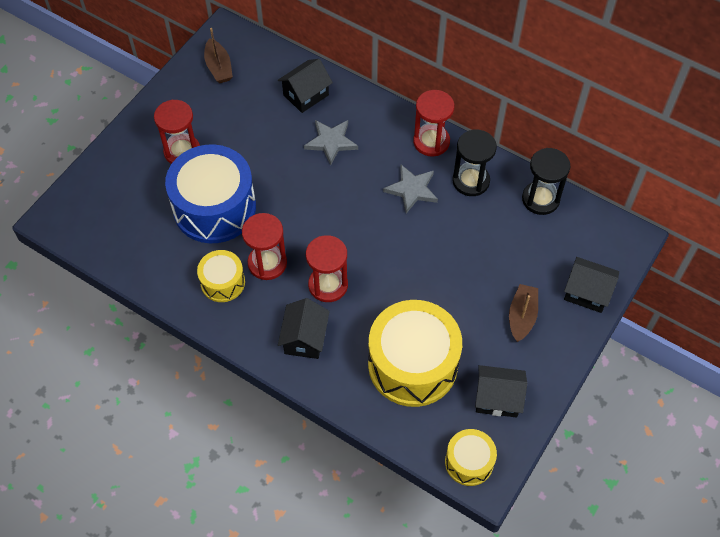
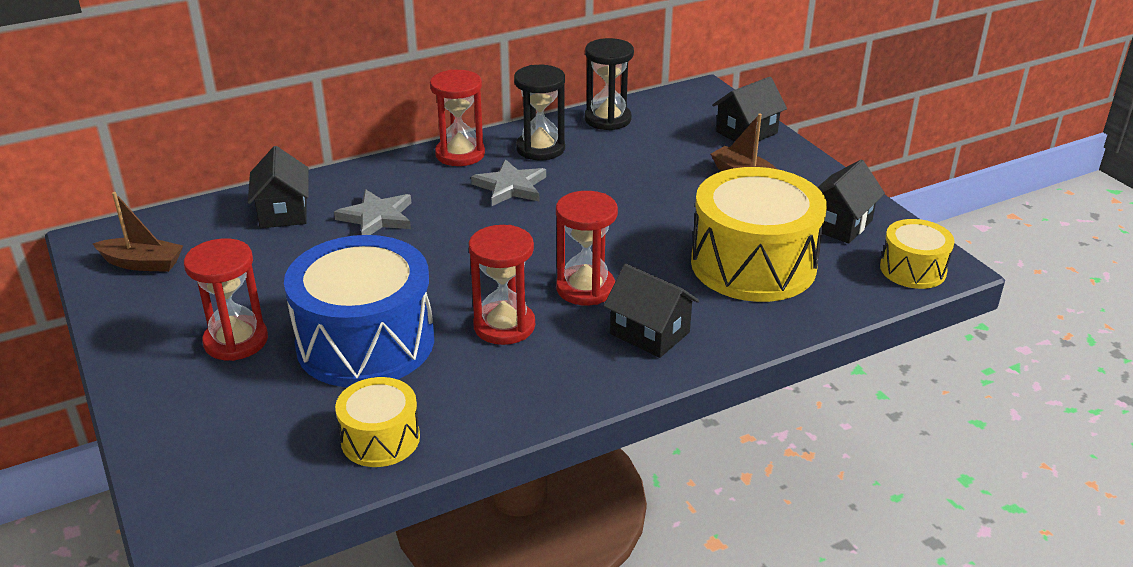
camera: 60 degrees left, 25 degrees down
(223, 282) = (496, 375): yellow drum -> yellow drum (380, 439)

